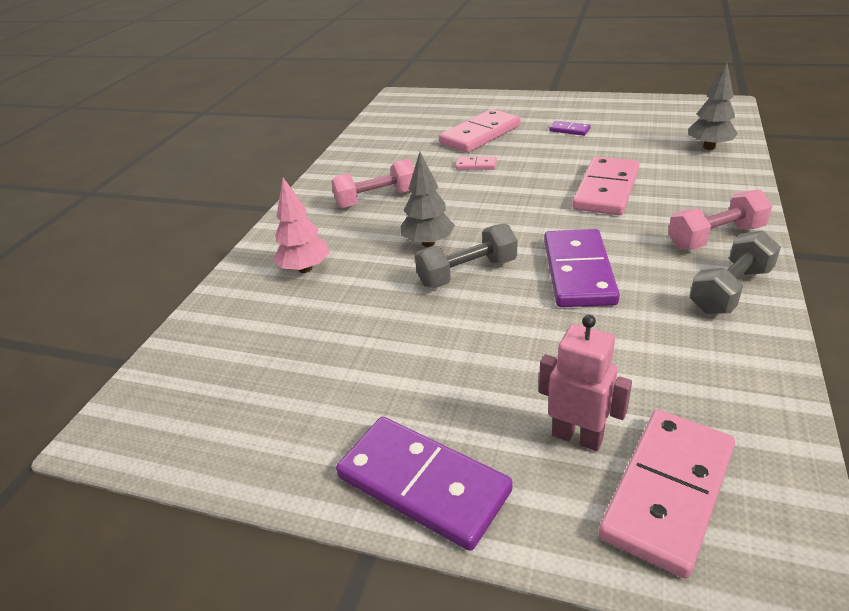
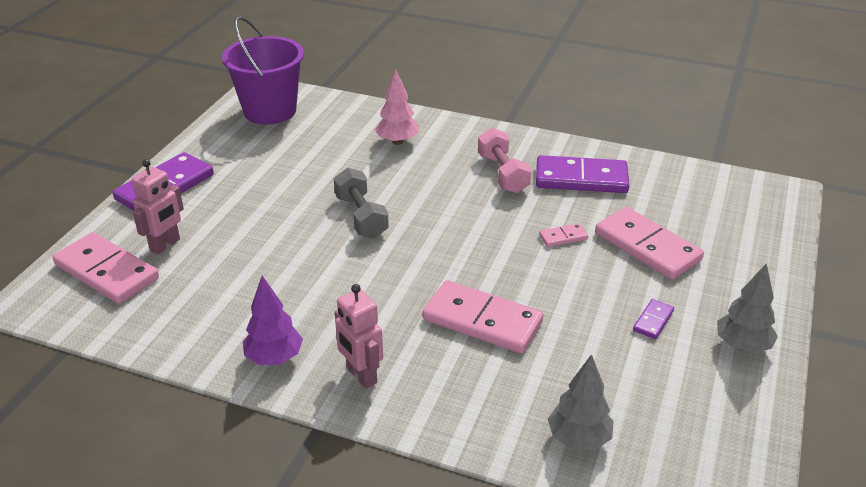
camera: 90 degrees right, 0 degrees up
(191, 403) = (270, 111): none -> purple bucket
(428, 243) = (414, 199): grey tree -> grey tree (742, 346)
(476, 165) = (563, 237): pink domino -> pink domino turned 60 degrees clockwise
(579, 272) = (338, 275): purple domino -> purple domino (581, 179)
(715, 237) = (361, 375): pink dumbbell -> pink robot
(730, 290) = (274, 358): grey dumbbell -> purple tree

